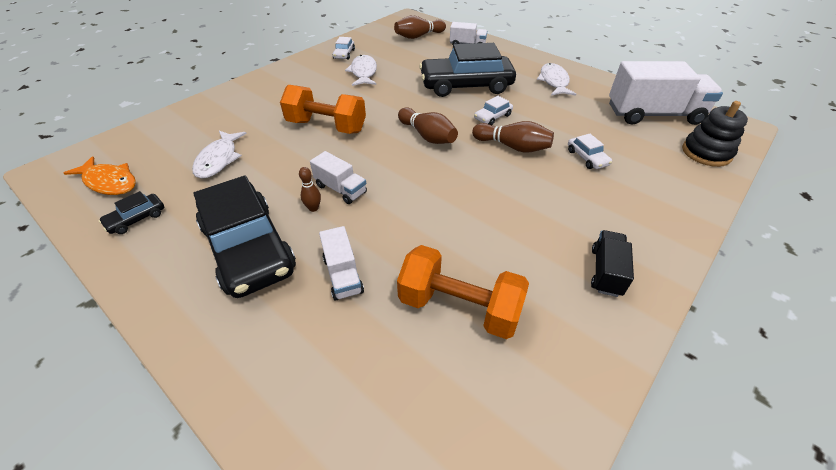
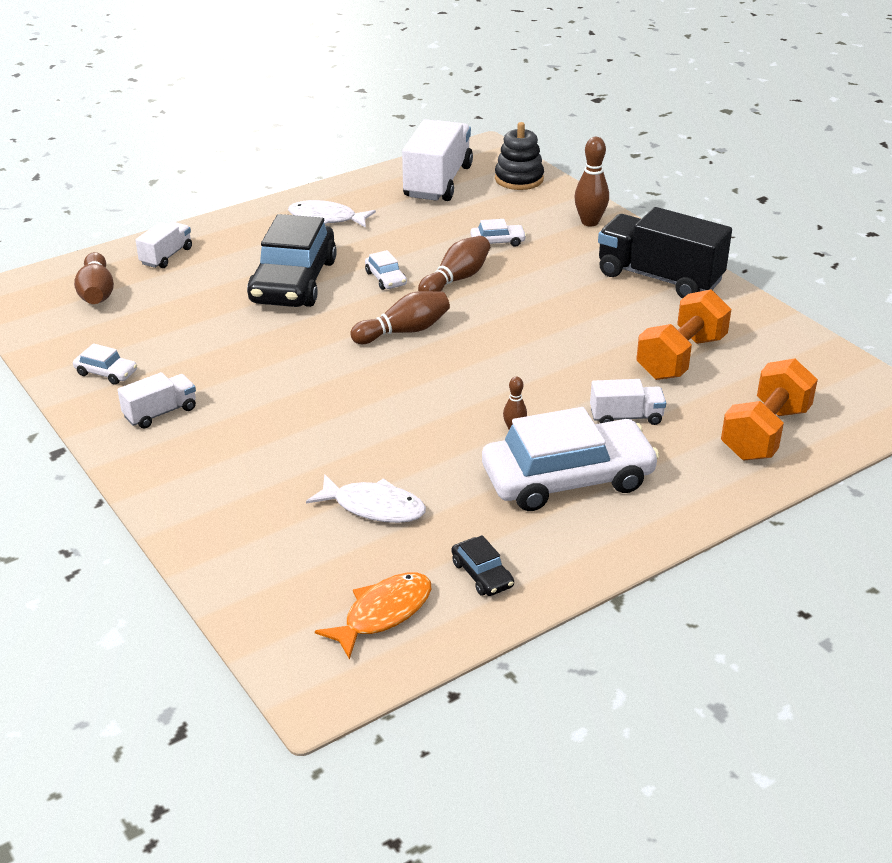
camera: 75 degrees left, 10 degrees down
(248, 248) = (567, 479): black car -> white car
(326, 126) = (336, 408): orange dumbbell -> orange dumbbell (765, 433)
(340, 189) = (486, 407): white truck -> white truck (160, 413)
(363, 72) = (191, 360): white fish -> none
(606, 272) = (659, 278): black truck -> black truck, size x1.99
(672, 206) = (590, 222): none -> brown bowling pin

